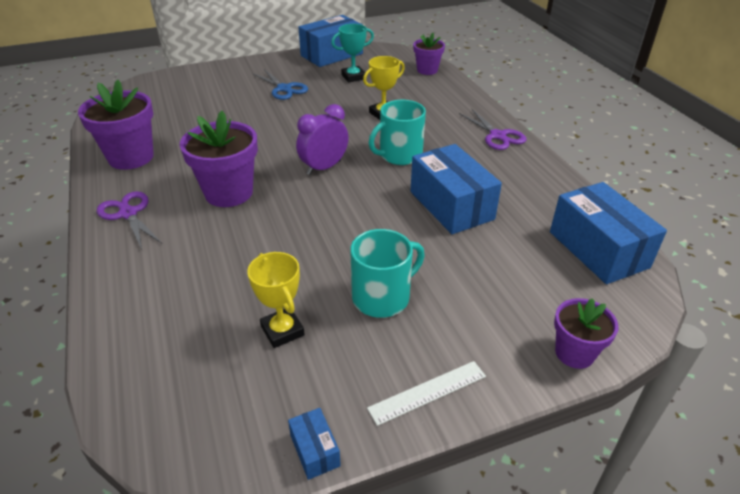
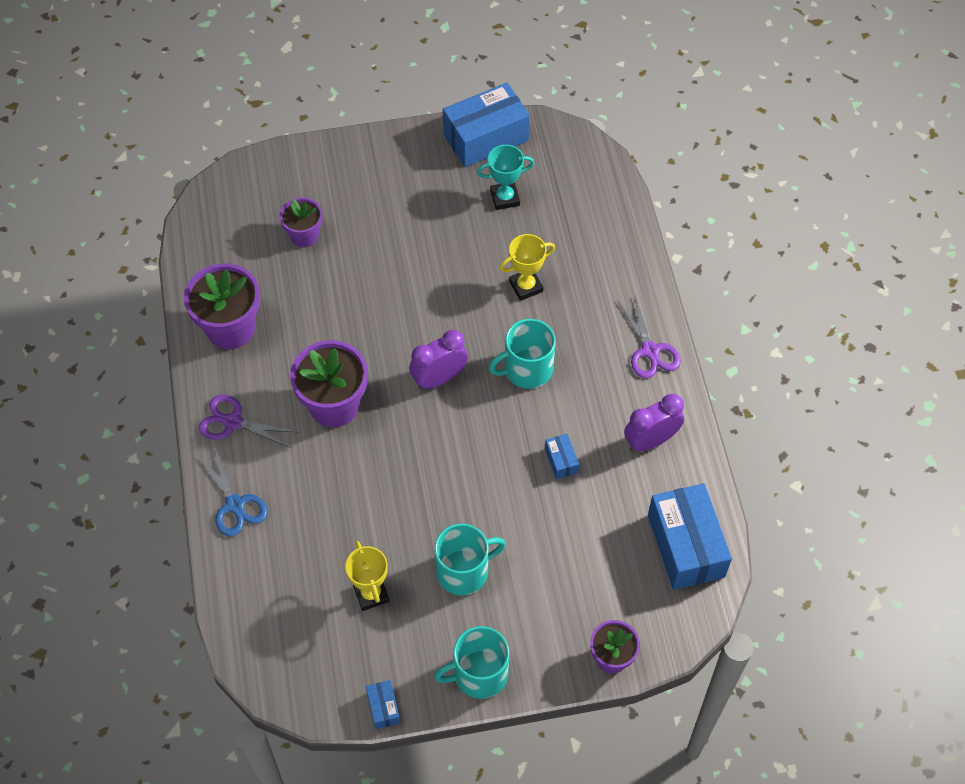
camera: 10 degrees right, 20 degrees up
(128, 214) = (233, 422): purple scissors -> purple scissors turned 45 degrees counterclockwise
(284, 89) = (412, 213): blue scissors -> blue scissors (235, 504)
(427, 70) = (605, 195): purple flower pot -> purple flower pot (304, 235)
(428, 392) = (479, 674): white ruler -> turquoise mug
(451, 205) = (561, 460): blue box -> blue box, size x0.44
(526, 184) = (650, 441): none -> purple clock

